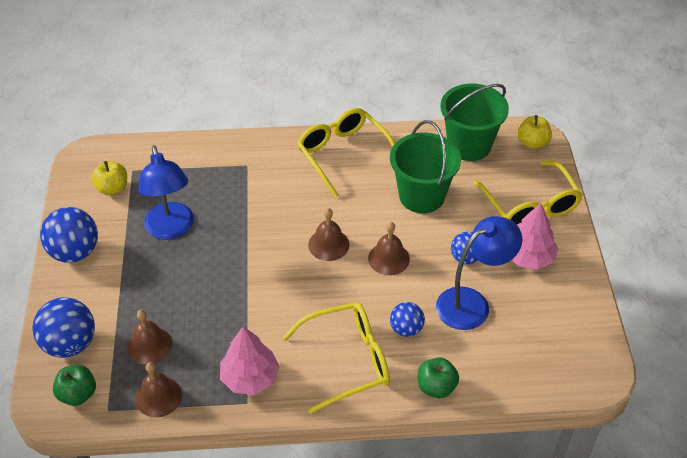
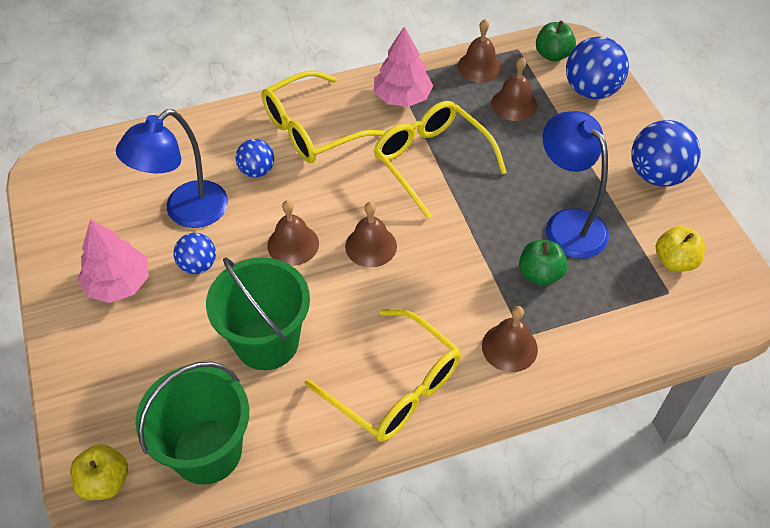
camera: 165 degrees right, 5 degrees up
(259, 161) = (509, 347): none -> brown bell
(436, 387) = (217, 124): green apple -> green apple (540, 274)
(530, 206) = (113, 361): yellow glasses -> yellow glasses (431, 161)

